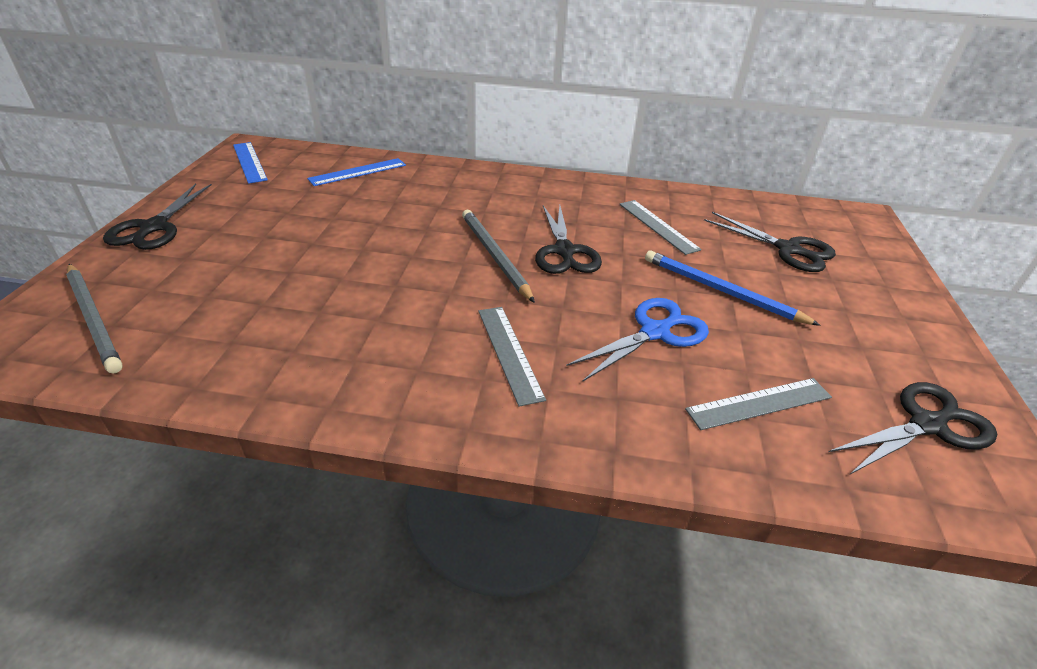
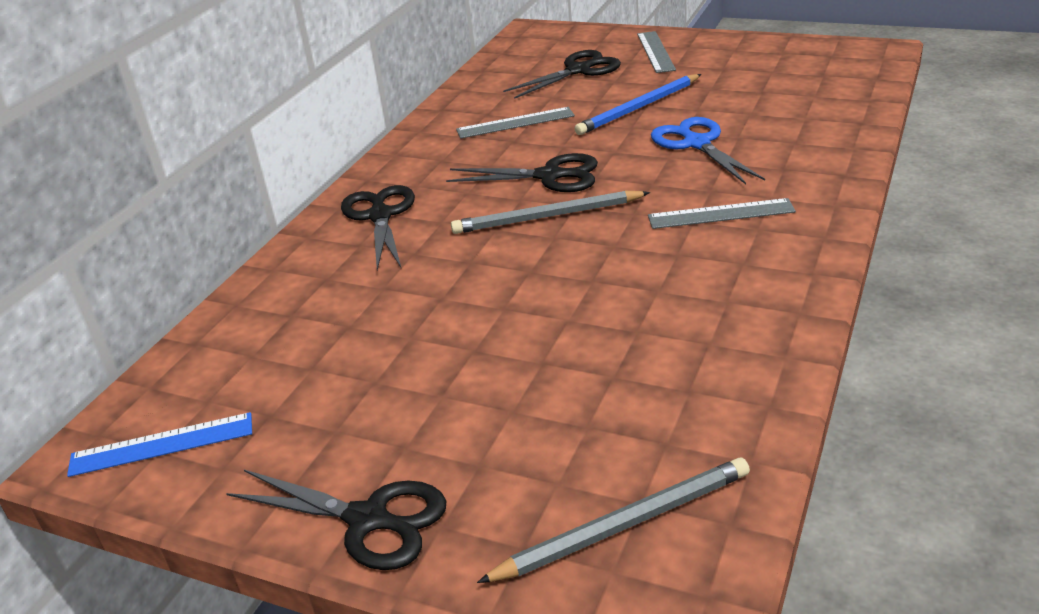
camera: 70 degrees left, 5 degrees down
(358, 172) = (272, 323): blue ruler -> none
(759, 403) = (788, 114): grey ruler -> grey ruler (655, 52)
(927, 425) = (809, 64): black scissors -> black scissors (380, 216)

